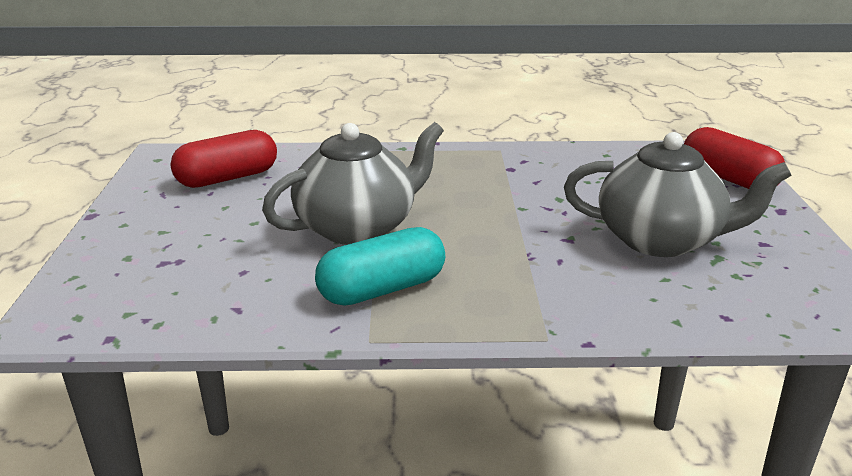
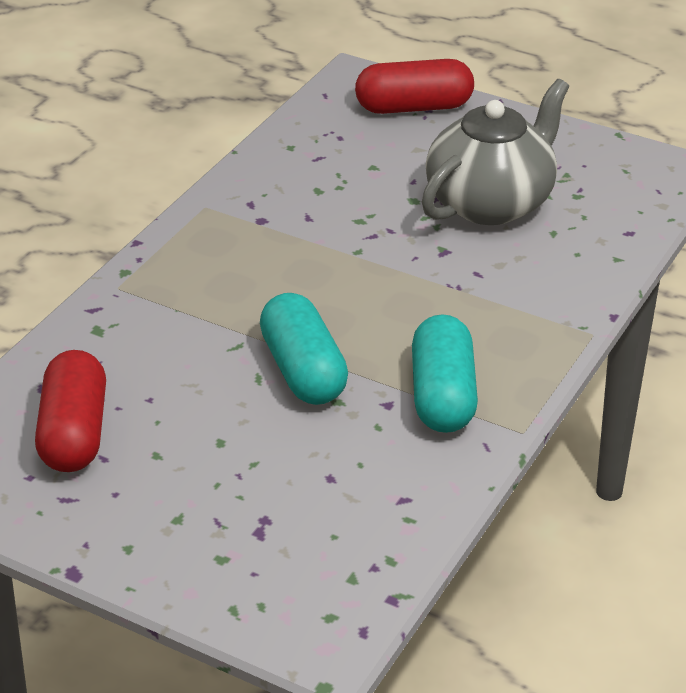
camera: 60 degrees left, 10 degrees up
(358, 227) = (303, 371): grey teapot -> turquoise capsule

